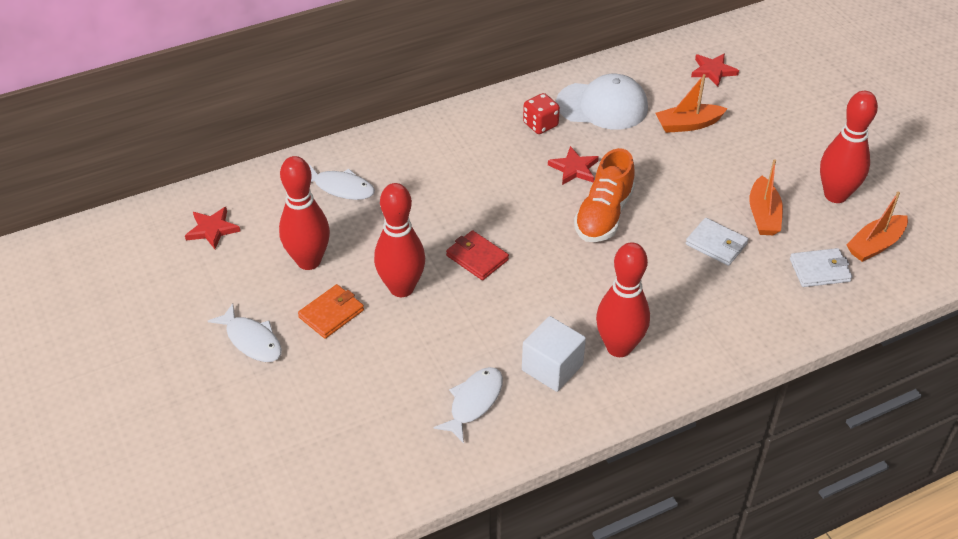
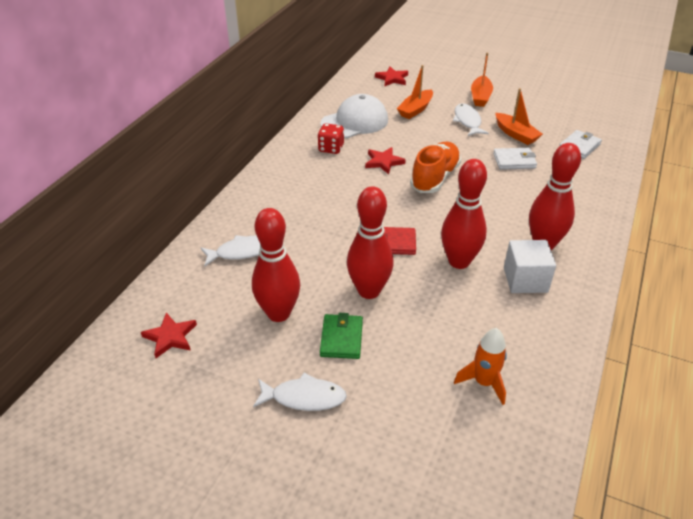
camera: 40 degrees left, 5 degrees down
(331, 314) = (341, 338): orange wallet -> green wallet
(396, 424) = (484, 382): none -> orange rocket
(474, 402) = (511, 333): white fish -> white fish (467, 121)
(603, 215) = (435, 178): orange shoe -> orange shoe turned 135 degrees counterclockwise
(835, 195) = (534, 108): red bowling pin -> red bowling pin (459, 261)
(875, 245) = (585, 121): orange boat -> orange boat (480, 97)

